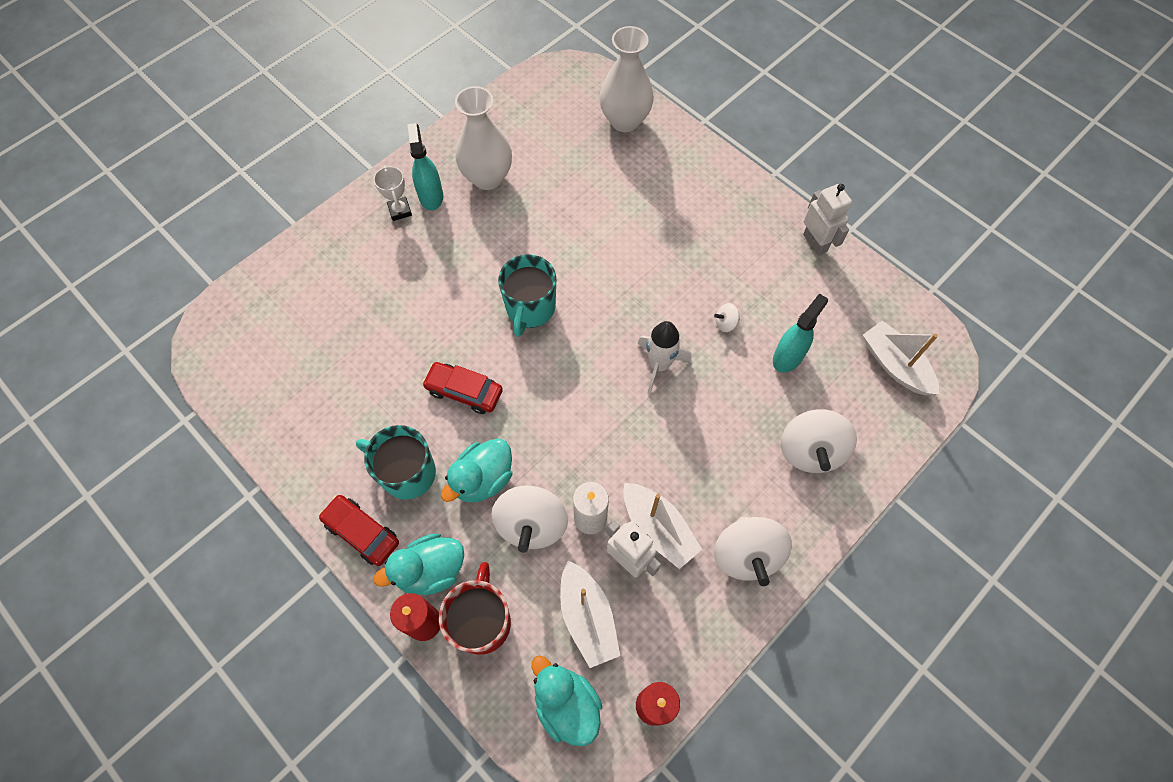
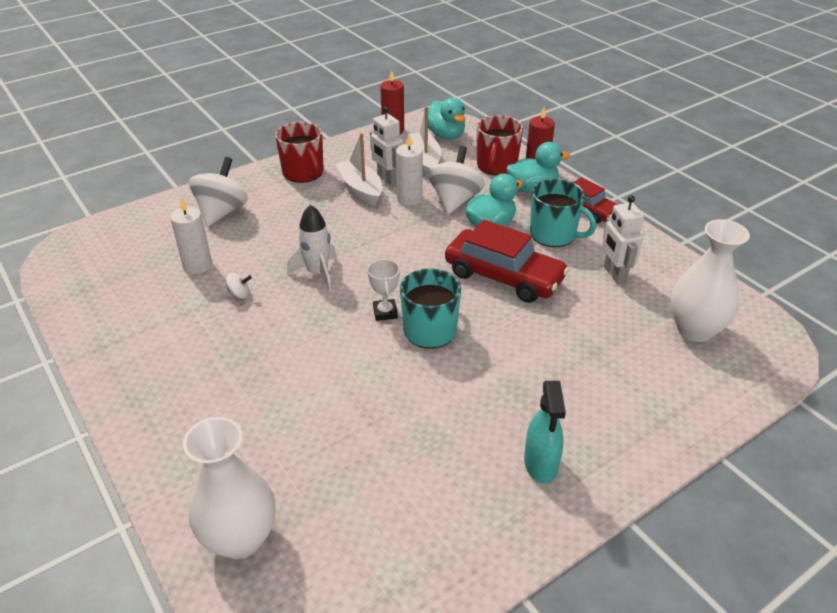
camera: 170 degrees left, 25 degrees down
(400, 210) = (581, 450): white trophy -> white trophy (385, 312)
(464, 391) = (503, 276): red car -> red car, size x1.64
(487, 177) = (461, 479): white vase -> white vase (695, 329)
(746, 555) = (303, 173): white spinning top -> red mug
(788, 356) = (197, 265): turquoise spray bottle -> white candle
(815, 243) = (98, 349): white robot -> white robot (614, 274)
(895, 365) = (109, 250): white boat -> none

